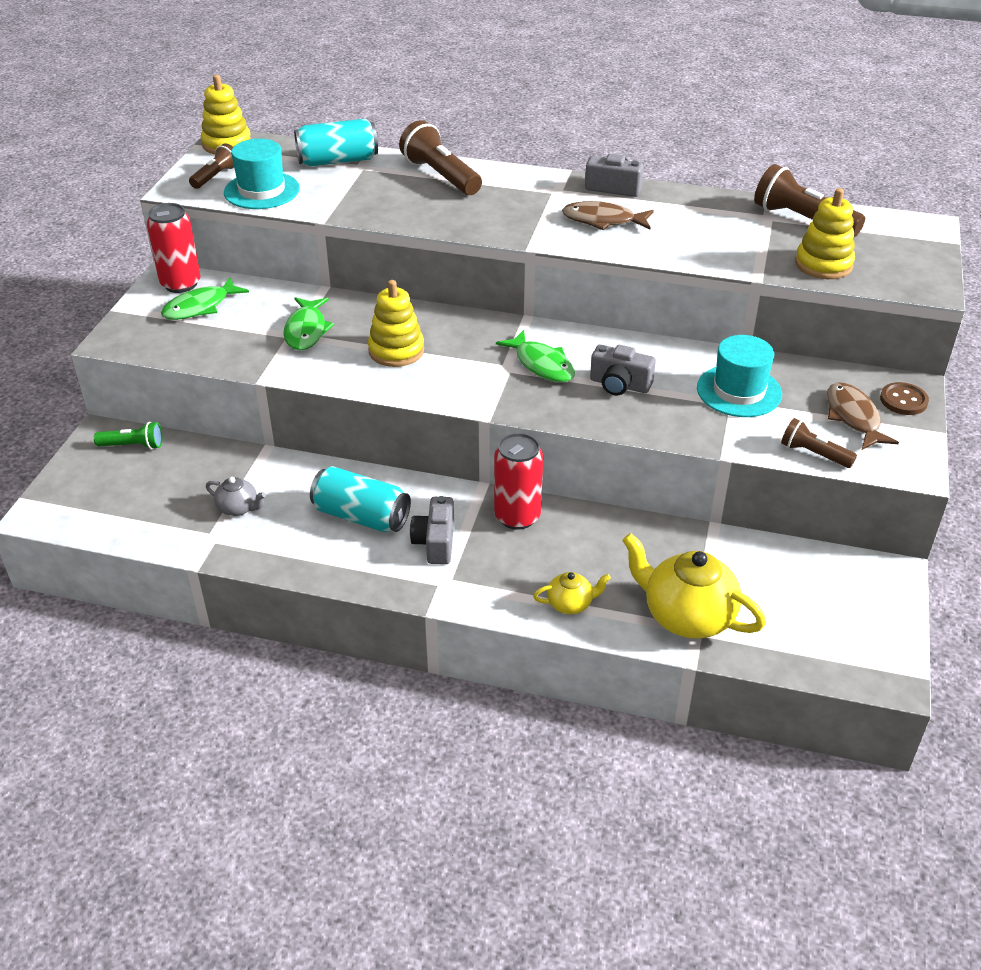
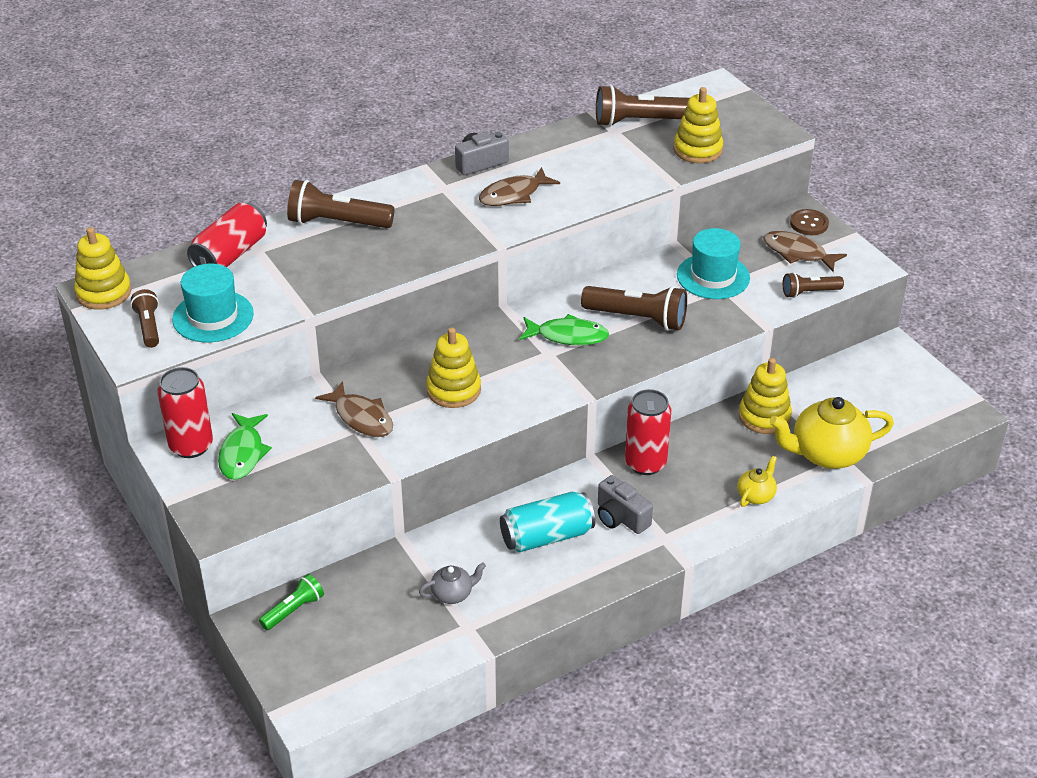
camera: 45 degrees left, 0 degrees up
(306, 330) = (361, 417): green fish -> brown fish
(338, 161) = (230, 255): turquoise can -> red can
(619, 385) = (638, 318): grey camera -> brown flashlight
(675, 548) = (764, 416): none -> yellow stacking toy

